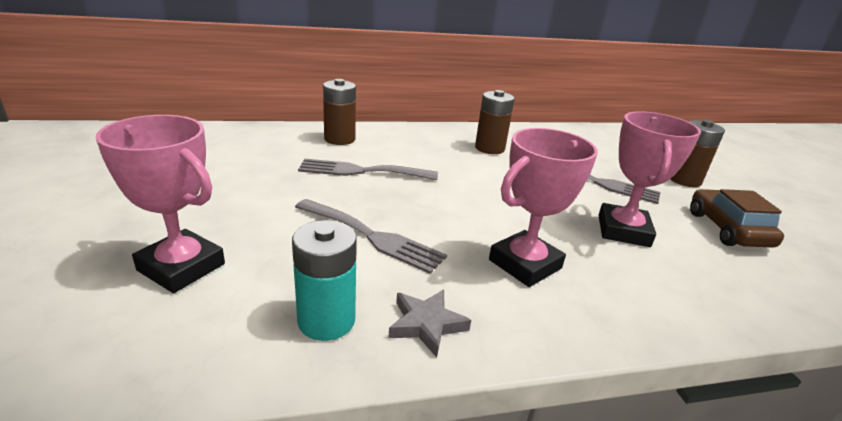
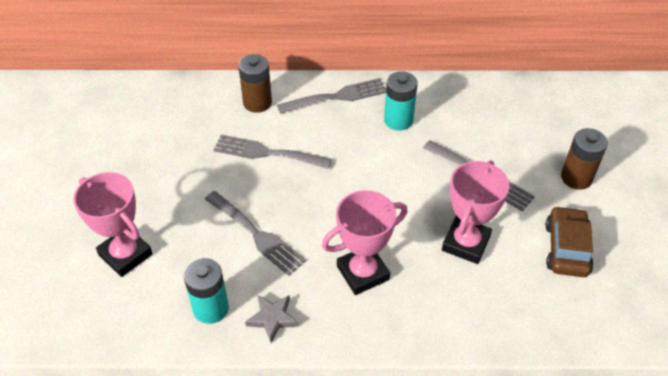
camera: 15 degrees right, 20 degrees up
(421, 135) = (337, 96): none -> grey fork
(489, 148) = (398, 120): brown battery -> turquoise battery

